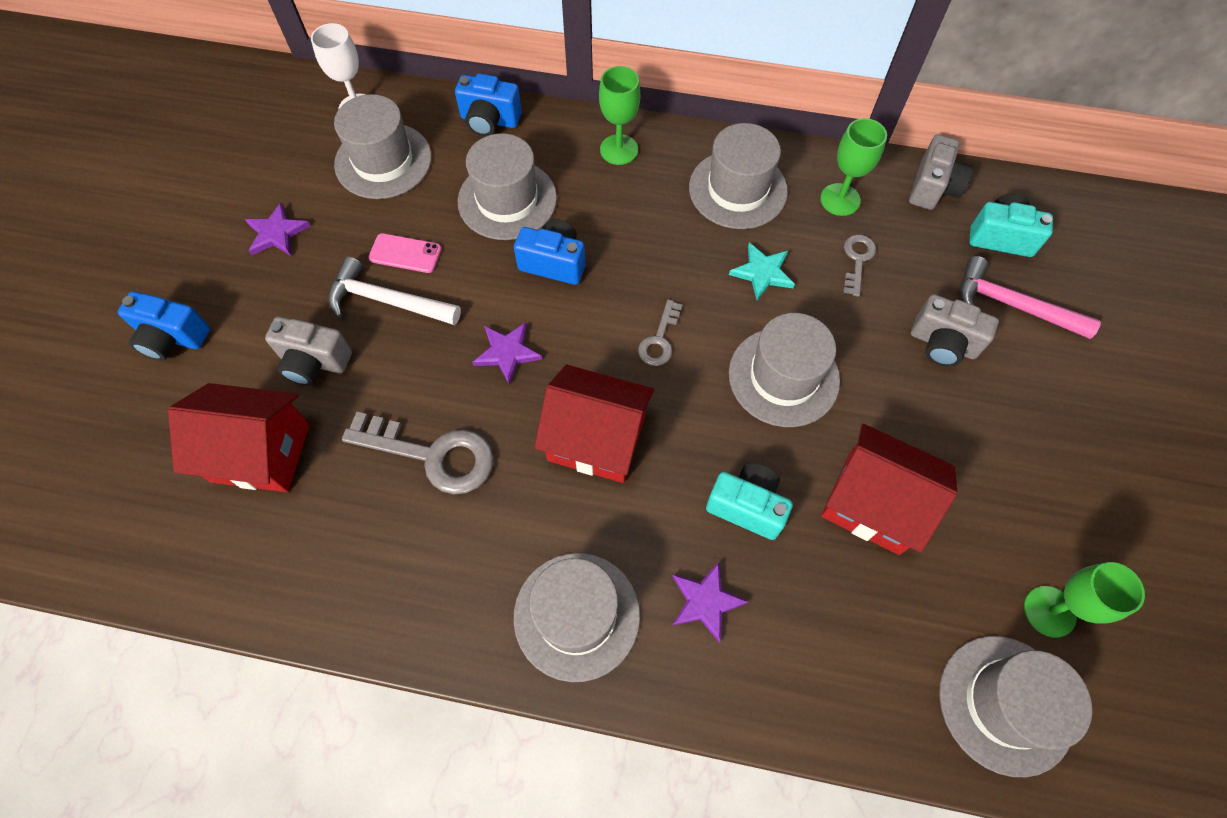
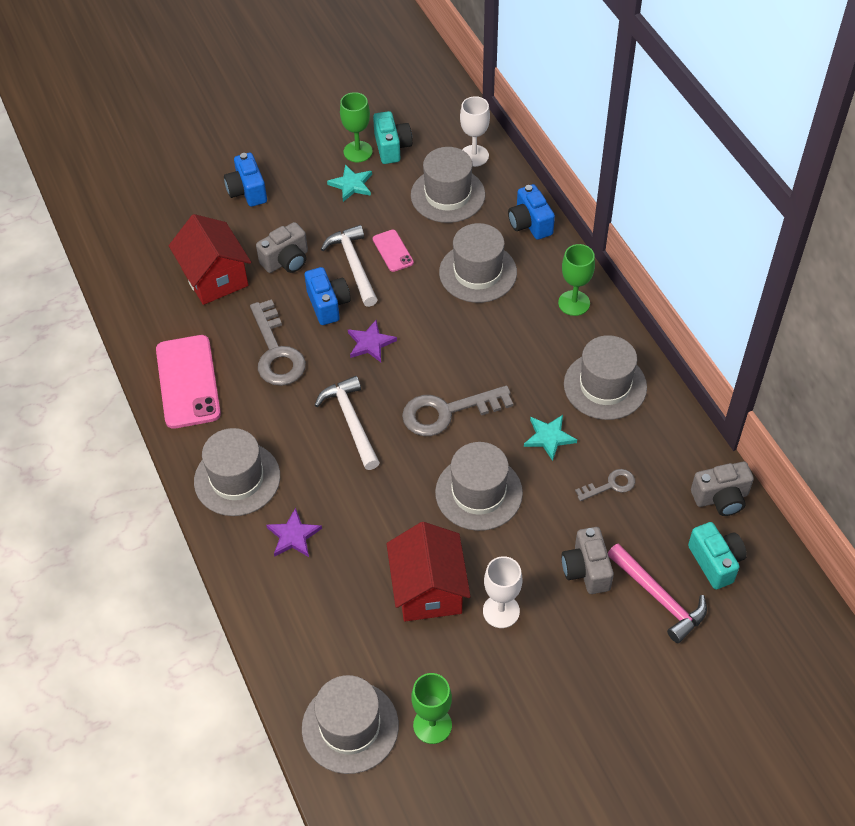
camera: 55 degrees right, 10 degrees down
(277, 233) = (351, 185): purple star -> turquoise star
(314, 362) = (286, 261): grey camera -> grey camera turned 105 degrees counterclockwise
(386, 583) = (188, 382): none -> pink phone
(554, 263) = (453, 325): blue camera -> blue camera (328, 304)
(596, 439) = (351, 422): red house -> white hammer
(659, 340) = (447, 412): grey key -> grey key, size x1.87
(747, 506) = (371, 523): turquoise camera -> turquoise camera (392, 147)
(840, 199) = (654, 448): green goblet -> green goblet (358, 152)
(944, 451) = (501, 611): none -> white goblet
(1012, 305) = (659, 597): pink hammer -> pink hammer turned 150 degrees clockwise

